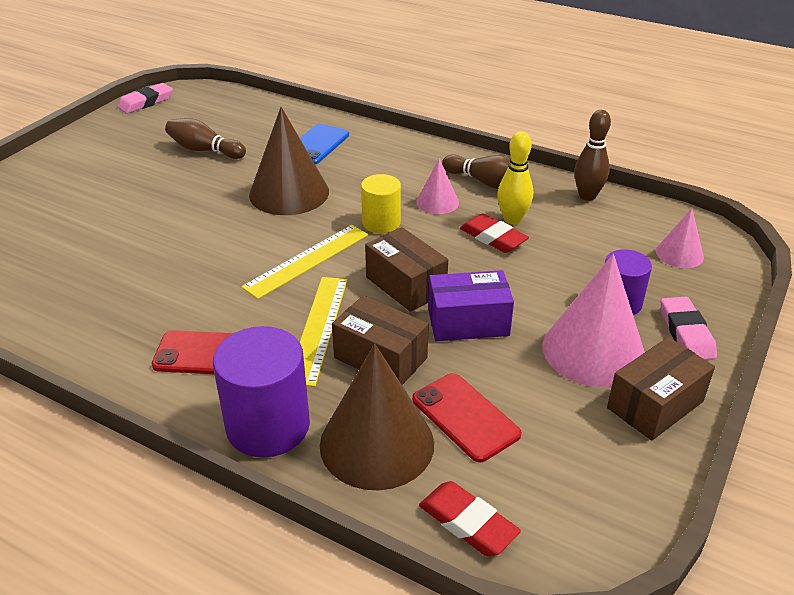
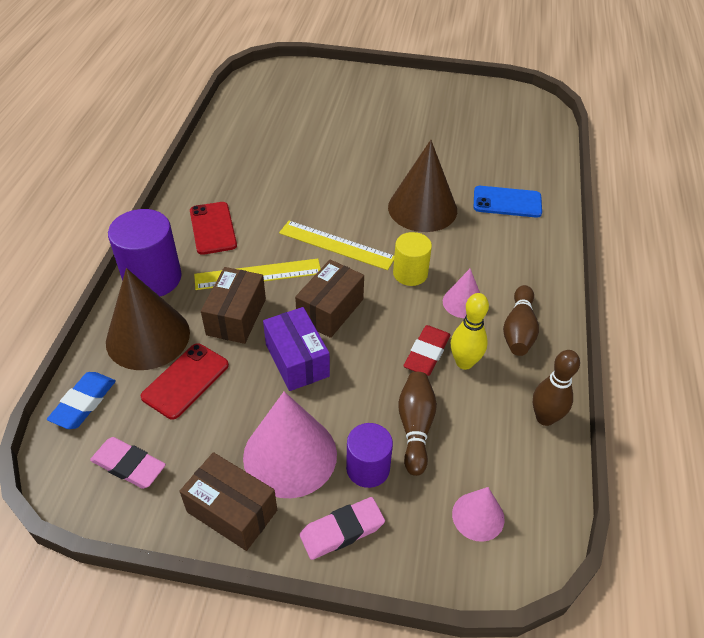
camera: 70 degrees right, 10 degrees up
(146, 102) = (504, 92): pink eraser -> pink eraser (129, 465)
(205, 150) = (455, 145): brown bowling pin -> brown bowling pin (415, 427)
(468, 523) = (84, 403): red eraser -> blue eraser

